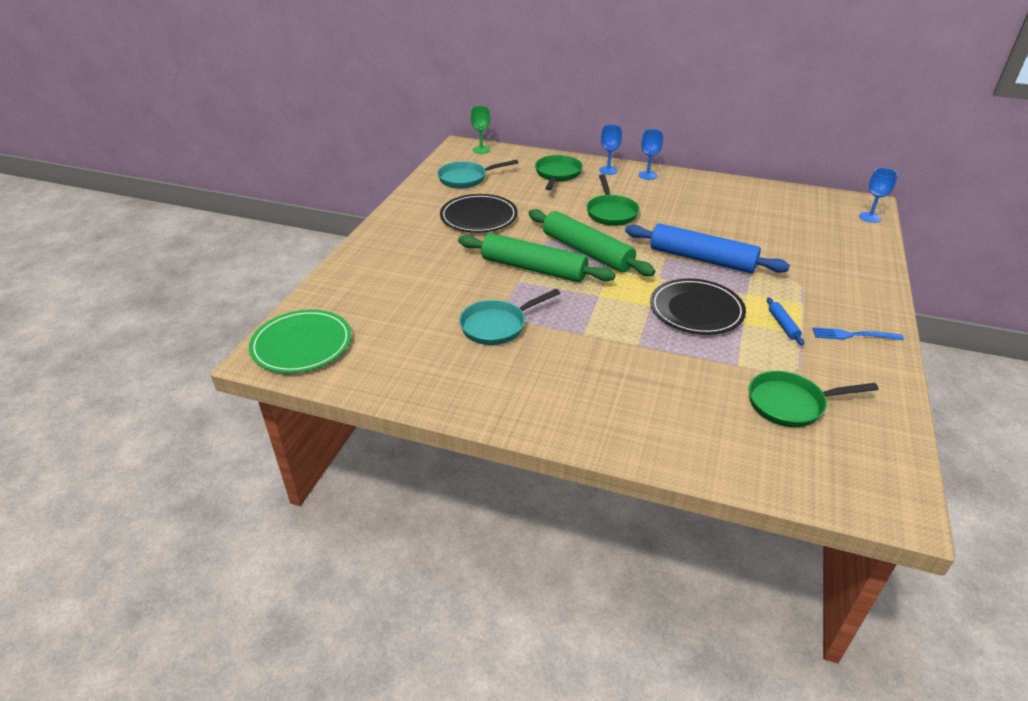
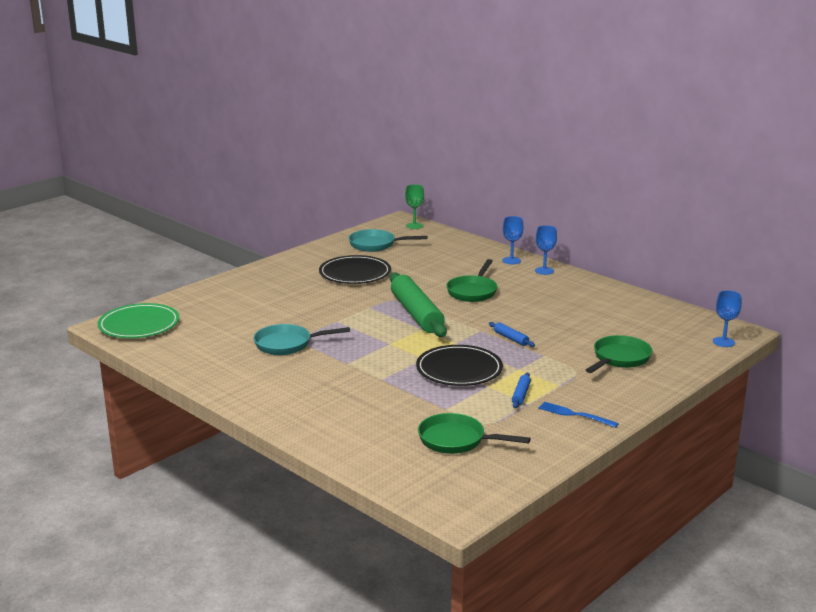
camera: 25 degrees right, 15 degrees down
(534, 268) = (358, 315): green rolling pin -> none
(557, 174) = (460, 255): green pan -> green pan (619, 358)
(701, 259) = (511, 338): blue rolling pin -> blue rolling pin, size x0.41

